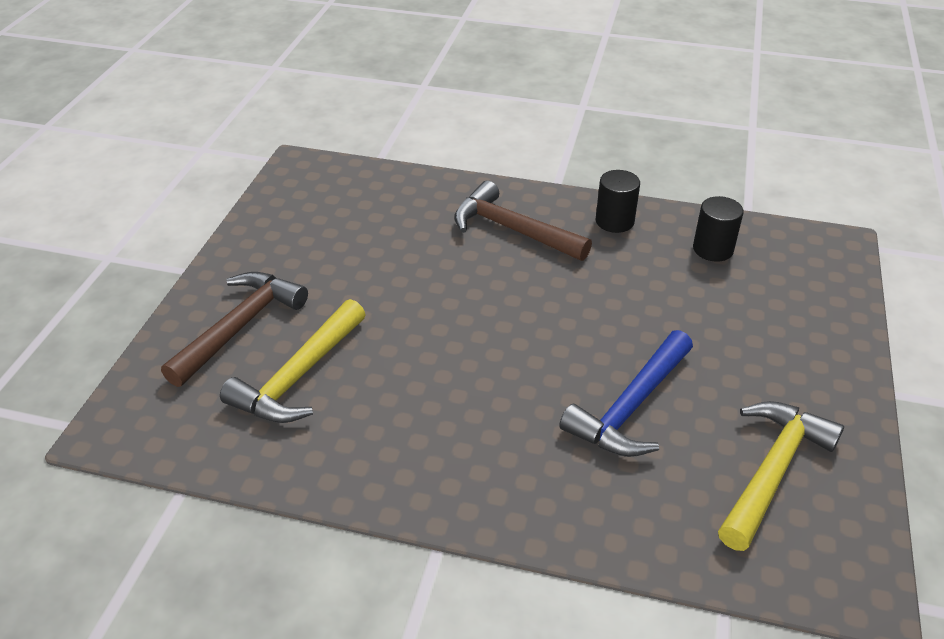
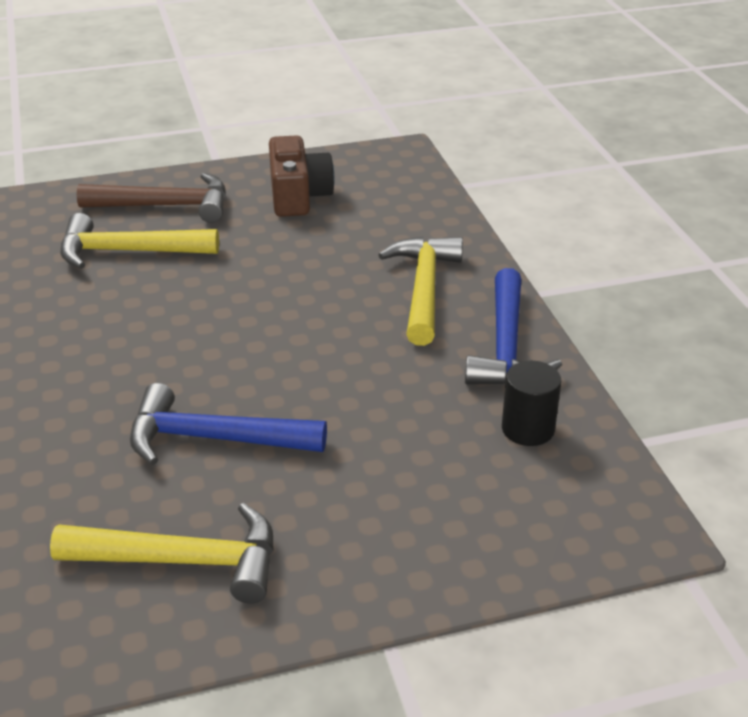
camera: 60 degrees right, 5 degrees down
(310, 243) = (298, 196): none -> brown camera
(513, 230) = (423, 289): brown hammer -> yellow hammer
(614, 221) = (506, 346): black cylinder -> blue hammer

